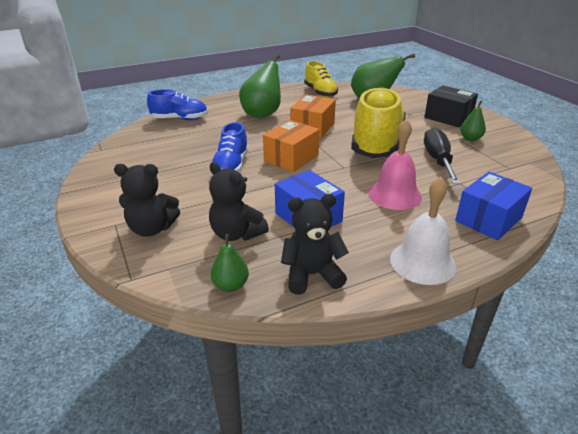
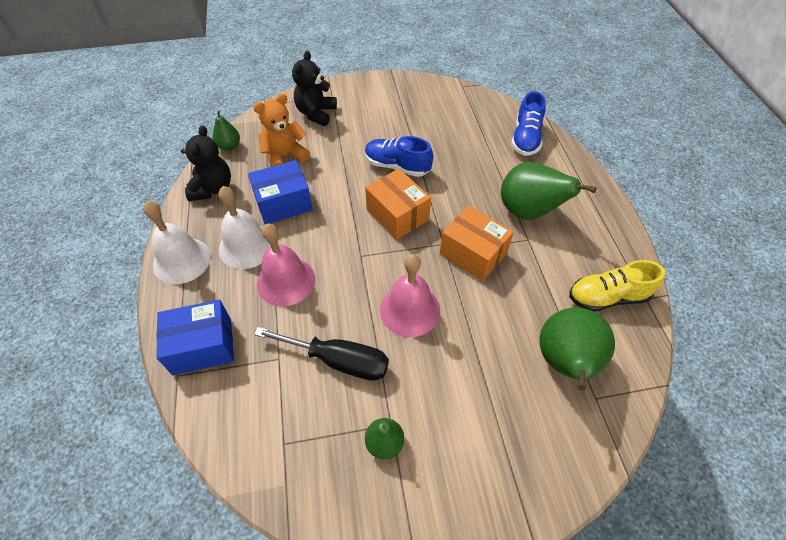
camera: 105 degrees right, 20 degrees up
(236, 234) = (285, 156): black teddy bear -> orange teddy bear
(375, 225) = (246, 246): none -> white bell
(376, 142) = (410, 310): yellow shoe -> pink bell
(448, 117) = (471, 453): black box -> none
(488, 219) = (202, 346): blue box -> blue box turned 75 degrees counterclockwise

